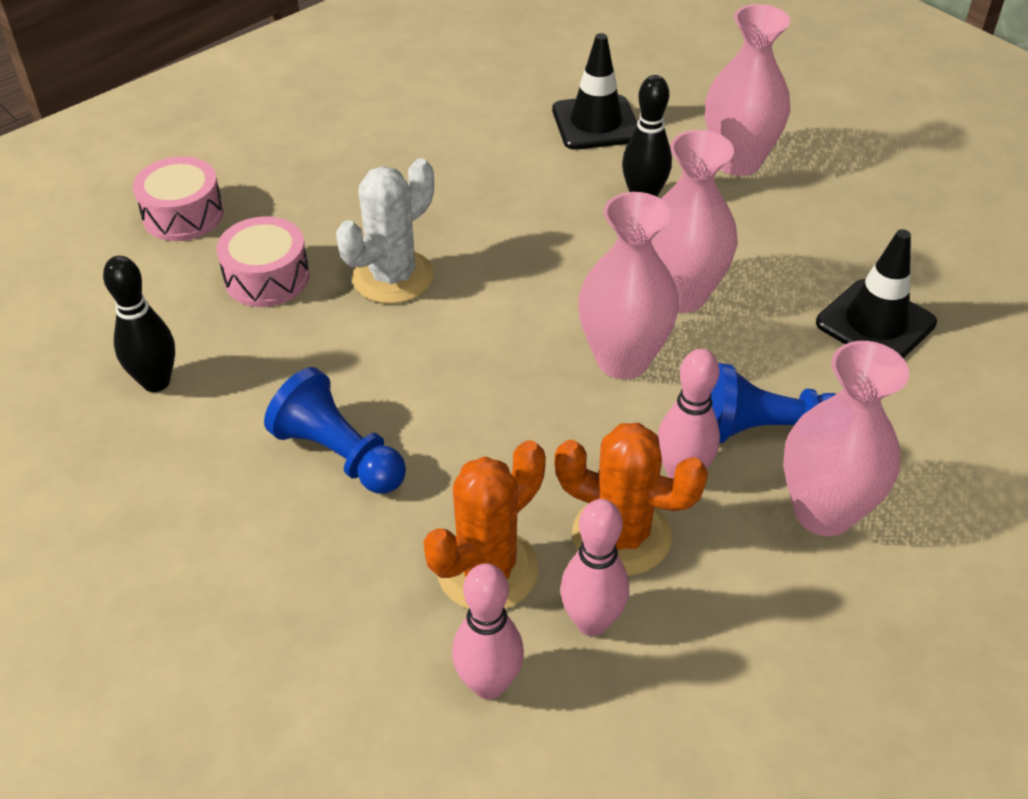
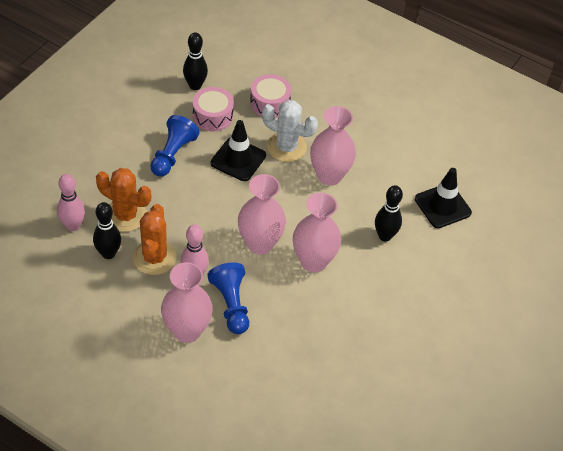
camera: 70 degrees right, 5 degrees up
(183, 215) = (301, 62): pink drum -> pink drum (213, 116)
(591, 622) = (108, 253): pink bowling pin -> black bowling pin
(737, 162) = (435, 275): pink vase -> pink vase (329, 176)
(875, 323) = (321, 347): black traffic cone -> black traffic cone (238, 159)

